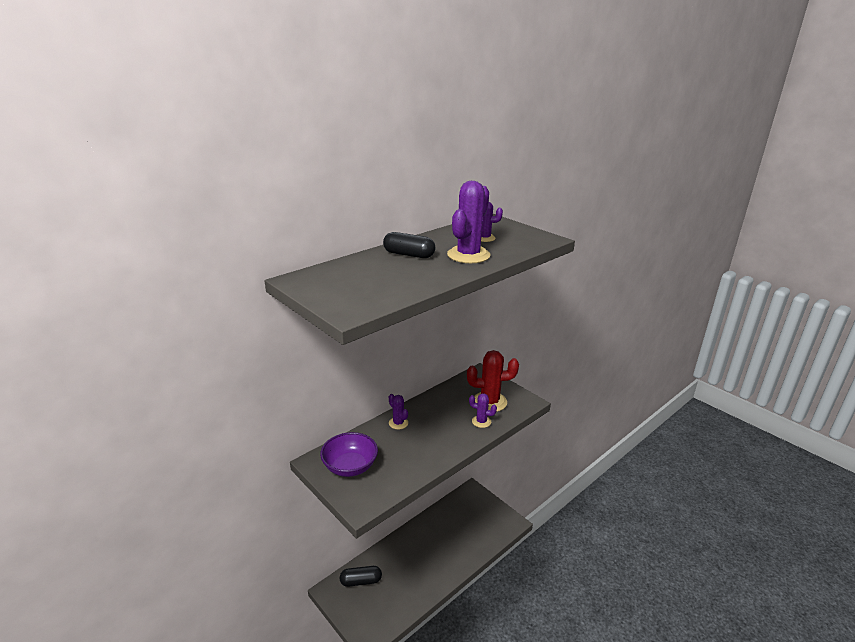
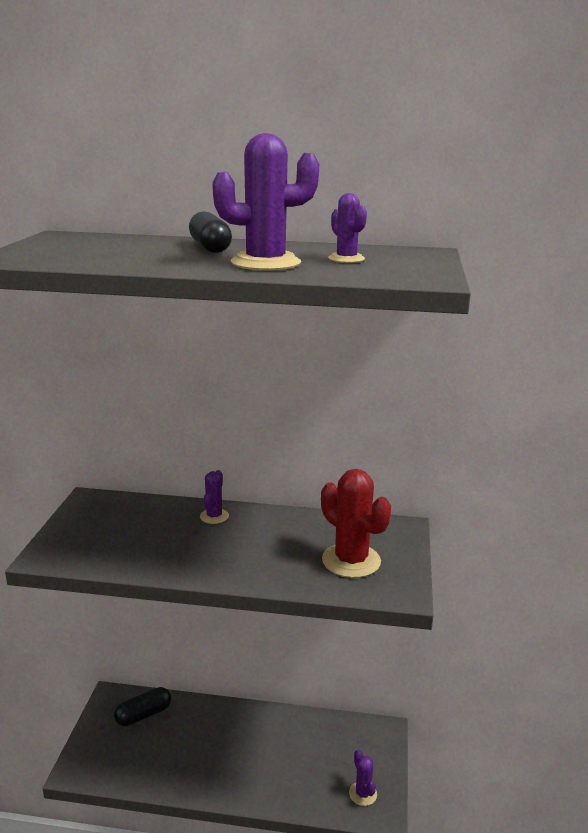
camera: 50 degrees right, 5 degrees down
(350, 466) = (102, 521): purple bowl -> none
(361, 581) = (143, 715): black capsule -> black capsule turned 75 degrees counterclockwise
(481, 421) = (298, 572): purple cactus -> purple cactus (363, 794)

